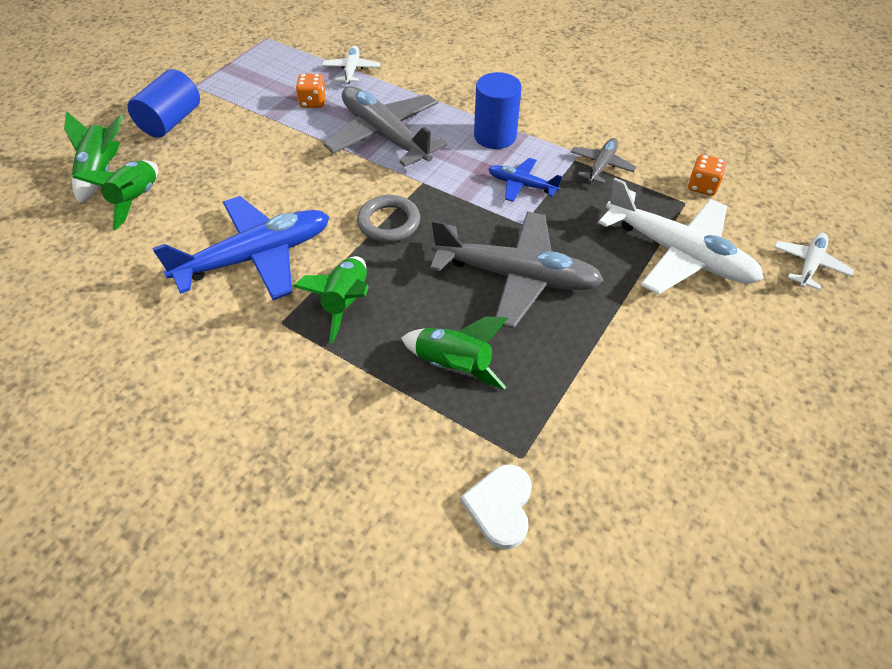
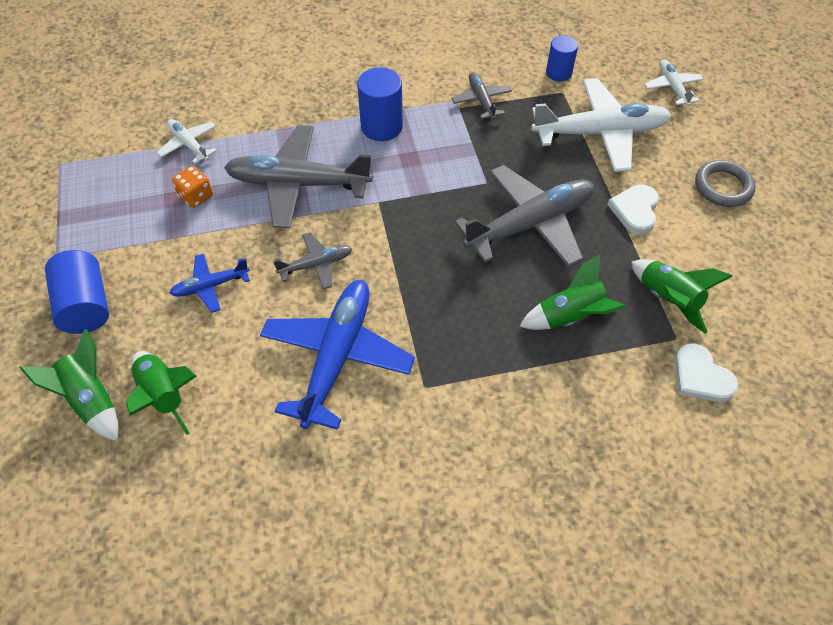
camera: 45 degrees left, 5 degrees up
(325, 192) = (316, 265): none -> grey plane
(346, 303) = (449, 334): green rocket -> green rocket (668, 300)
(389, 222) = (397, 252): grey ring -> grey ring (723, 187)
(522, 185) = (449, 153): blue plane -> blue plane (211, 286)
(627, 333) = (635, 210): none -> white heart
(702, 186) = (558, 73): orange dice -> blue cylinder

